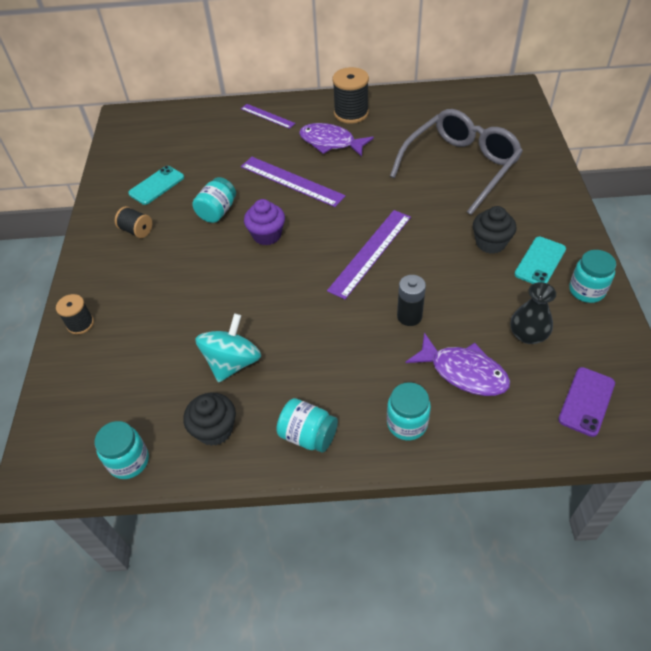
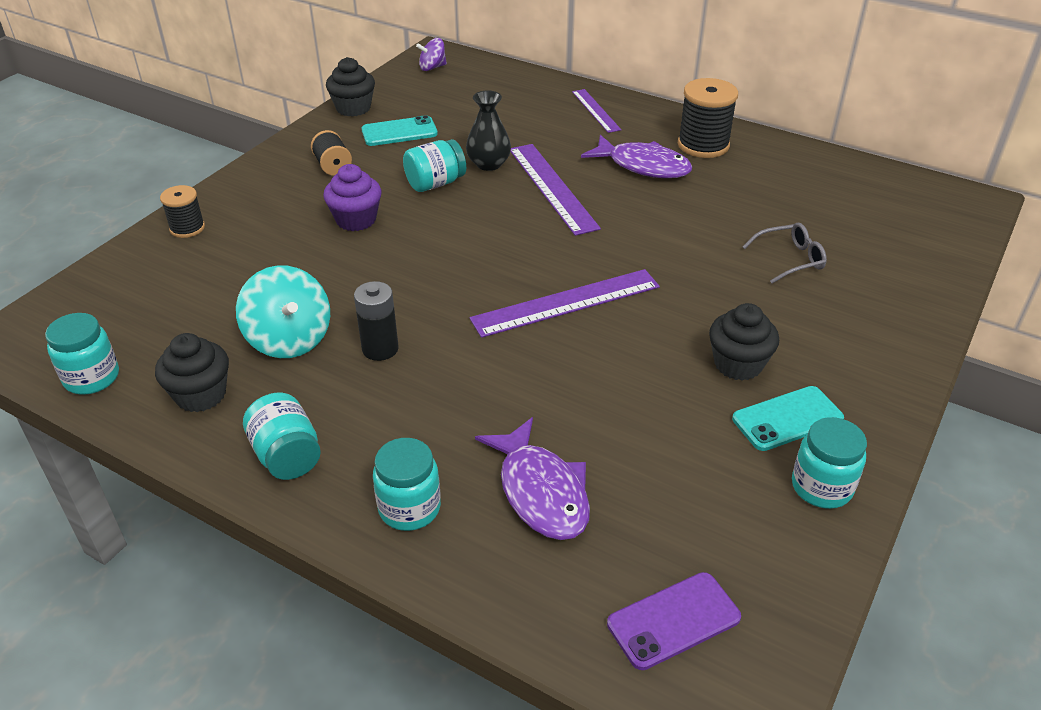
camera: 30 degrees right, 10 degrees down
(106, 181) = (353, 108): none -> black cupcake
(131, 128) = (432, 67): none -> purple spinning top
(232, 362) = (289, 339): turquoise spinning top -> turquoise spinning top turned 90 degrees clockwise
(267, 235) = (464, 230): purple cupcake -> purple cupcake (356, 220)
(330, 142) = (643, 166): purple fish -> purple fish turned 150 degrees clockwise
(409, 316) = (539, 394): black battery -> black battery (380, 349)
(460, 166) = (790, 259): grey glasses -> grey glasses, size x0.42
(528, 335) = (675, 495): black vase -> black vase (488, 164)

